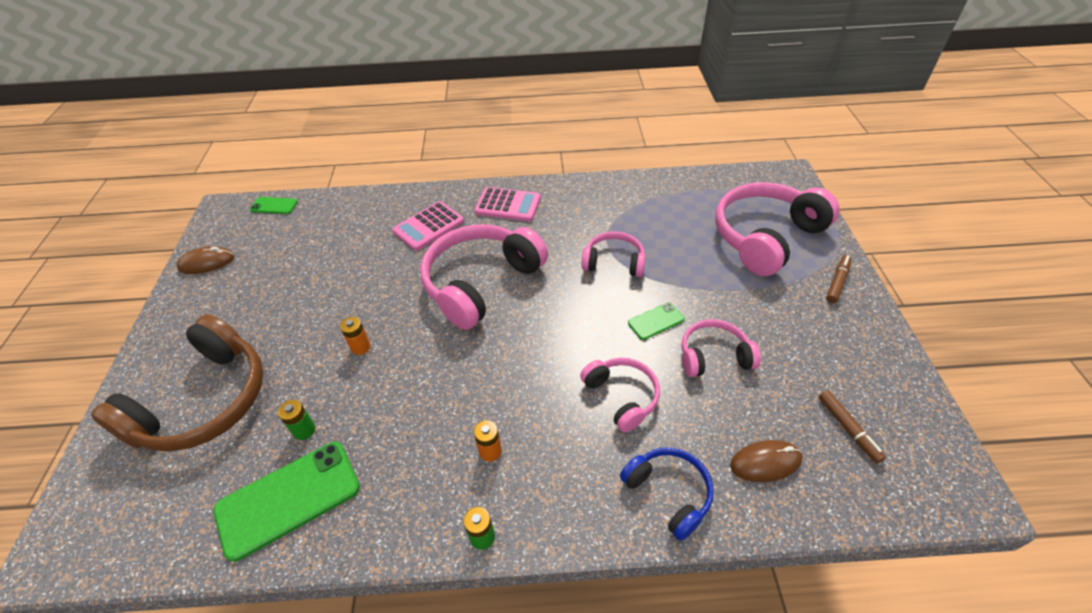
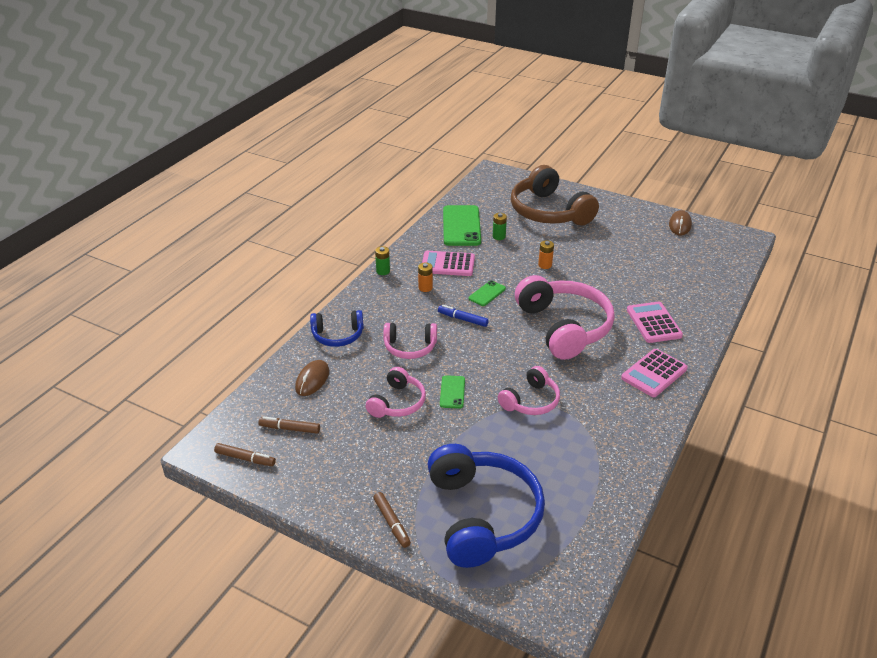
camera: 120 degrees right, 10 degrees down
(274, 206) = (736, 259): green phone -> green phone (487, 293)
(414, 456) = (448, 264): none -> pink calculator
(530, 373) = (462, 319): none -> blue marker
(765, 237) = (482, 515): pink headphones -> blue headphones
(926, 440) = (245, 458): none -> brown marker

